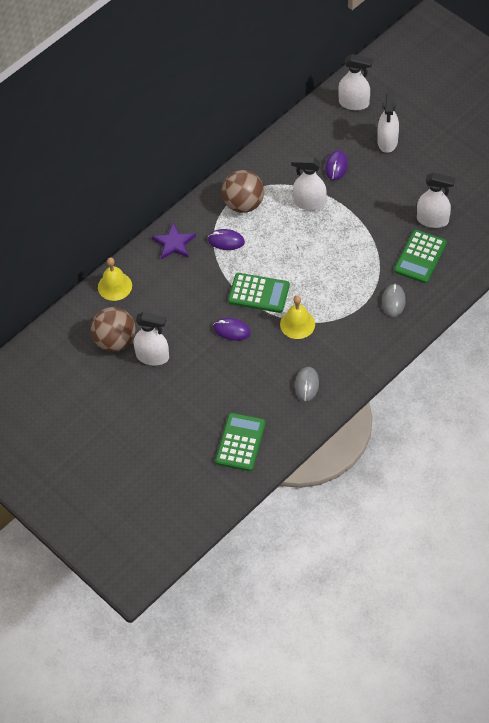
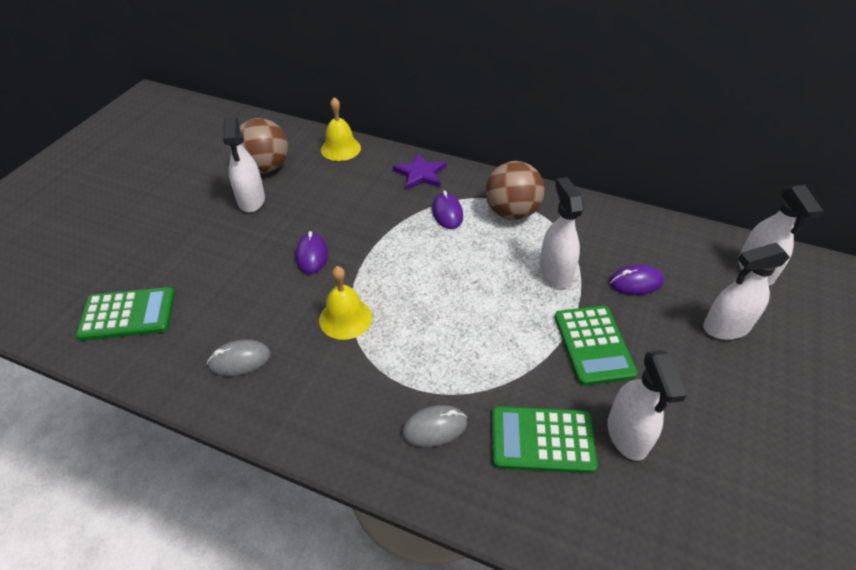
camera: 65 degrees right, 10 degrees down
(259, 293) = (380, 264): green calculator -> green calculator (593, 345)

